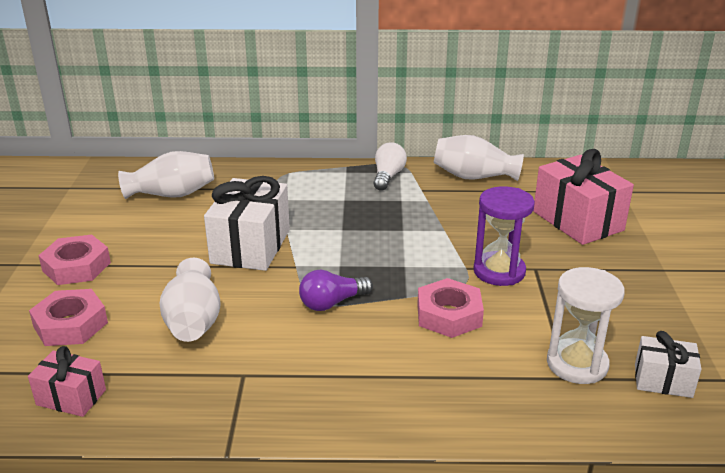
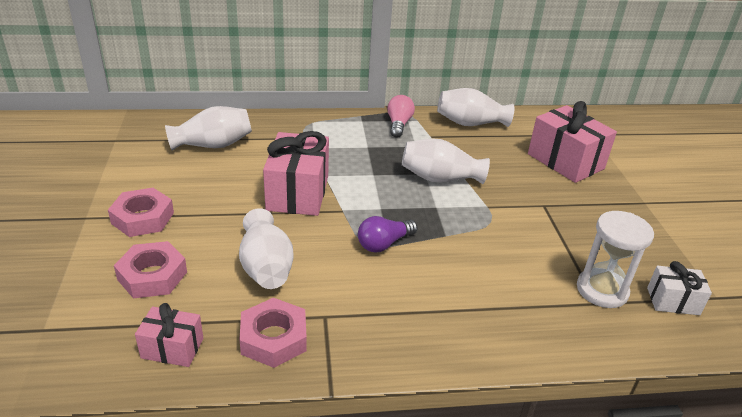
camera: 10 degrees left, 5 degrees up
(251, 246) = (298, 193): white gift -> pink gift
(388, 176) = (399, 124): white light bulb -> pink light bulb
(418, 236) = (440, 178): none -> white vase
(449, 315) = (485, 250): pink nut -> pink nut (273, 338)
(499, 271) = (515, 209): purple hourglass -> none

